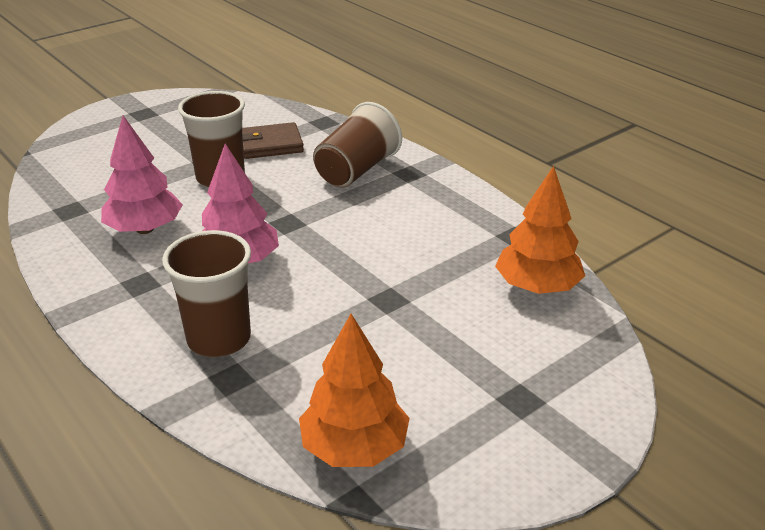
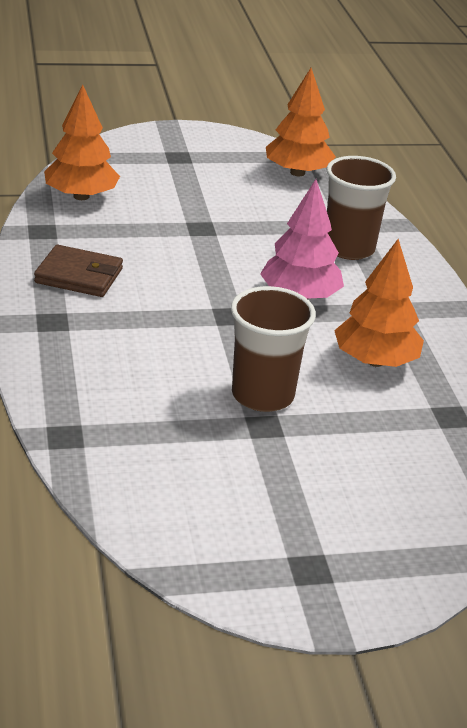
camera: 155 degrees left, 0 degrees up
(145, 229) = (375, 361): pink tree -> orange tree
(270, 145) = (168, 423): brown wallet -> brown wallet (79, 276)
(356, 170) = (104, 345): brown cup -> none

